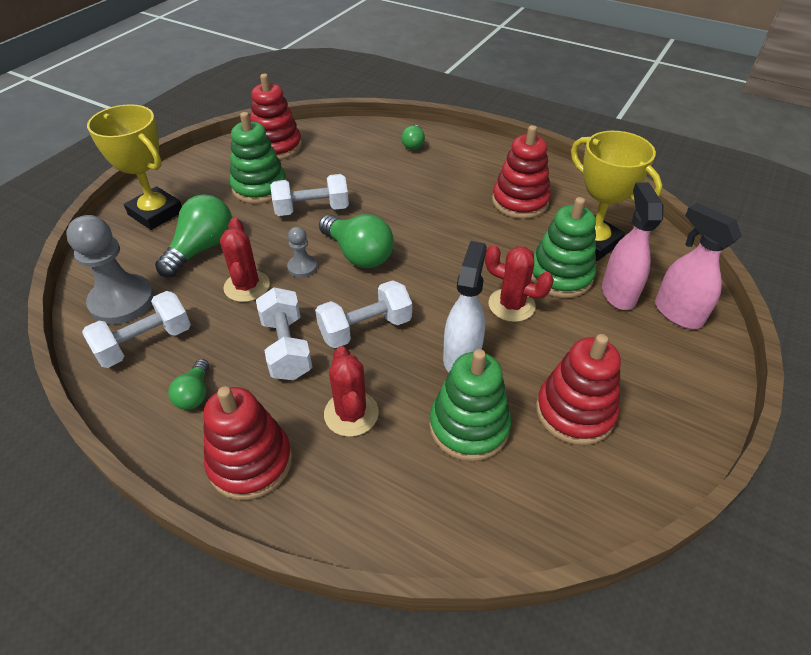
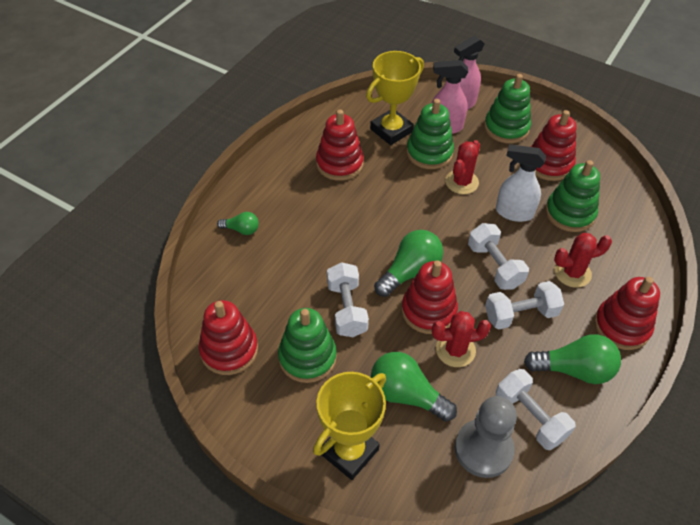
camera: 90 degrees left, 5 degrees up
(194, 394) = (574, 369): green light bulb -> green light bulb, size x1.83
(302, 267) = (428, 311): grey pawn -> red stacking toy
(643, 363) = (506, 128): none -> green stacking toy

